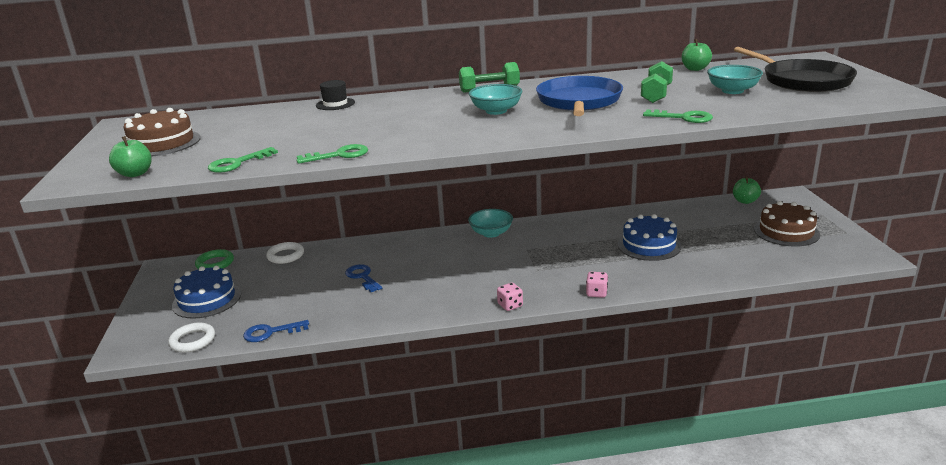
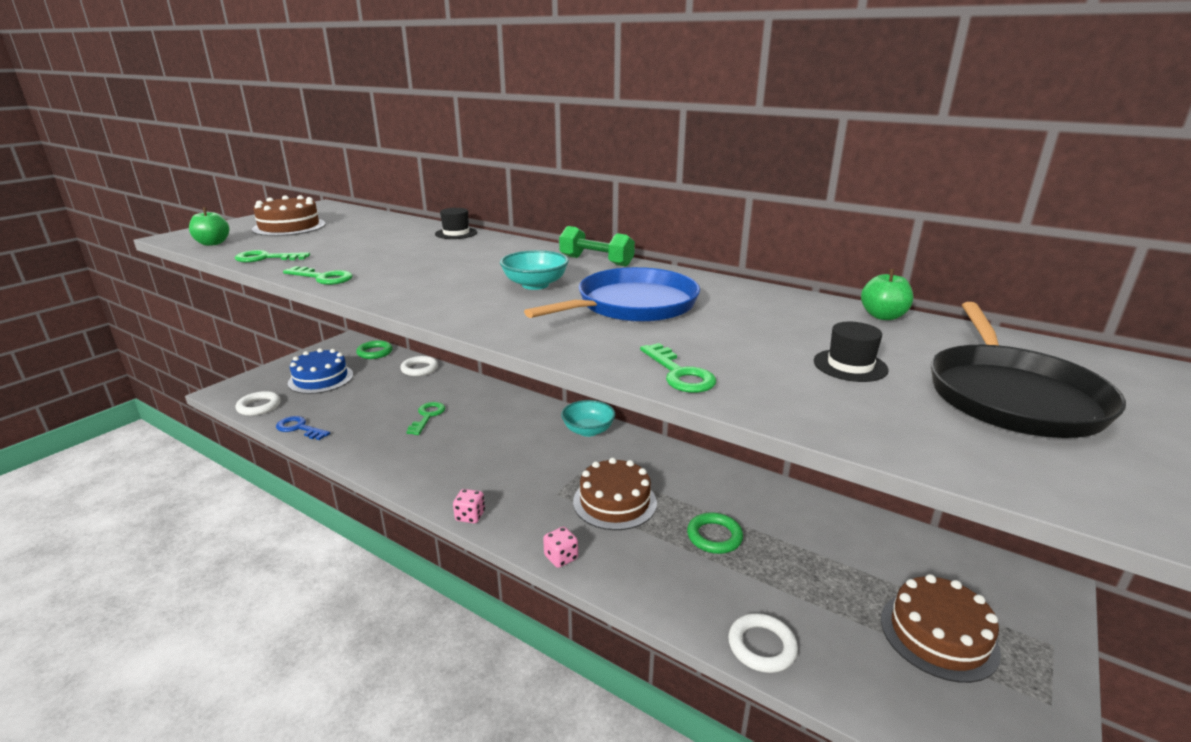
camera: 40 degrees right, 0 degrees up
(362, 277) = (427, 416): blue key -> green key
(575, 257) = (614, 502): none -> brown cake
(649, 245) = (714, 536): blue cake -> green ring
(656, 94) = (736, 330): green dumbbell -> none
(732, 91) = (850, 365): turquoise bowl -> black hat
(738, 272) = (761, 646): none -> white ring
(745, 201) = (948, 552): green apple -> none

